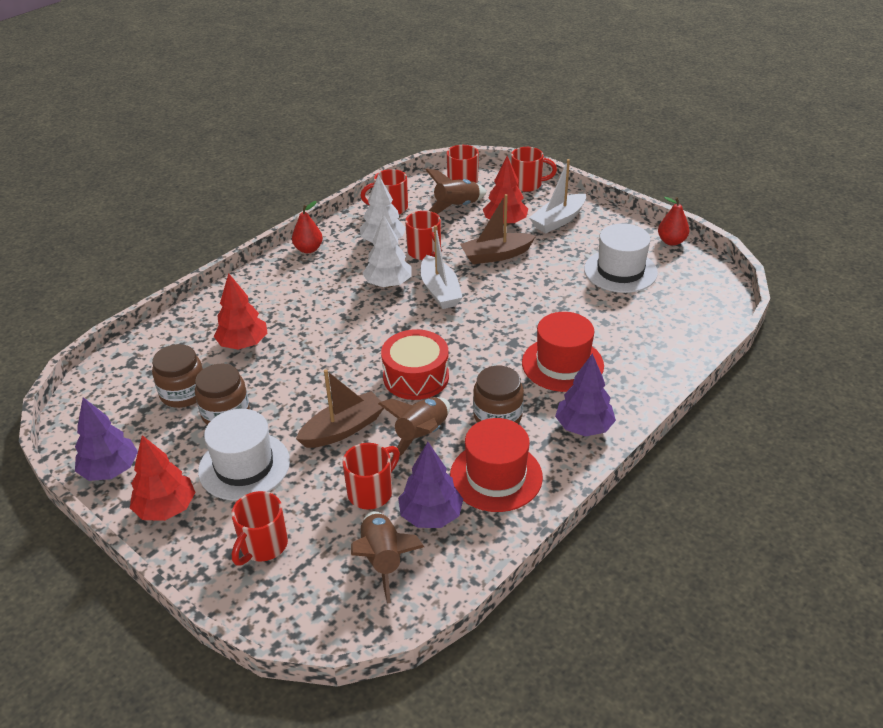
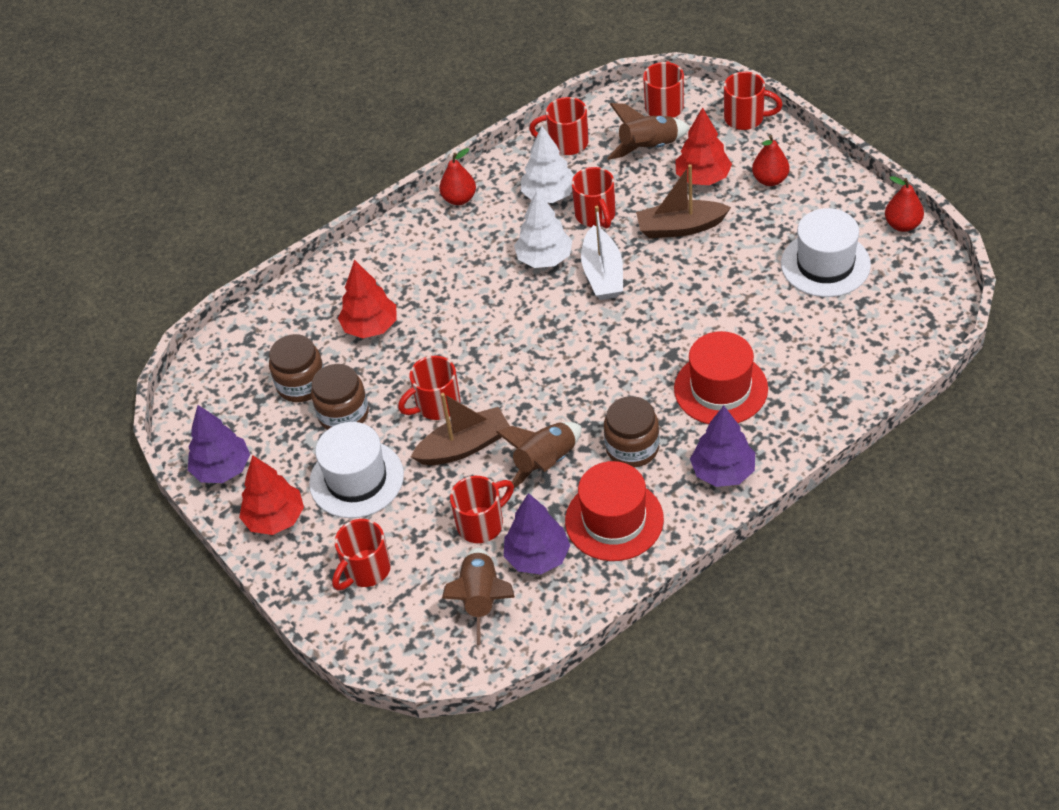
camera: 15 degrees right, 10 degrees up
(312, 399) = (436, 405): none -> red mug
(416, 377) = (553, 389): red drum -> none
(558, 220) = (770, 180): white boat -> red pear

